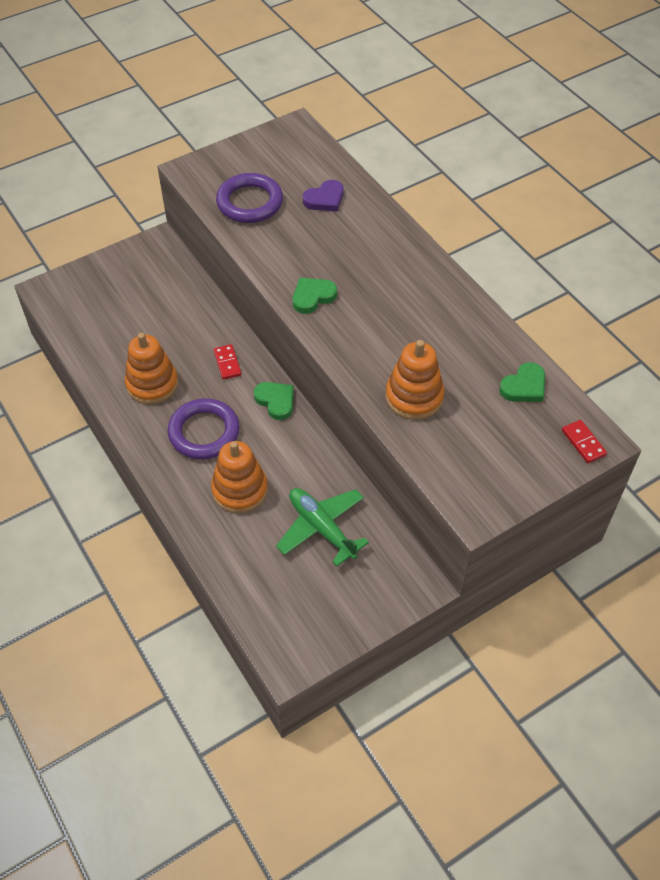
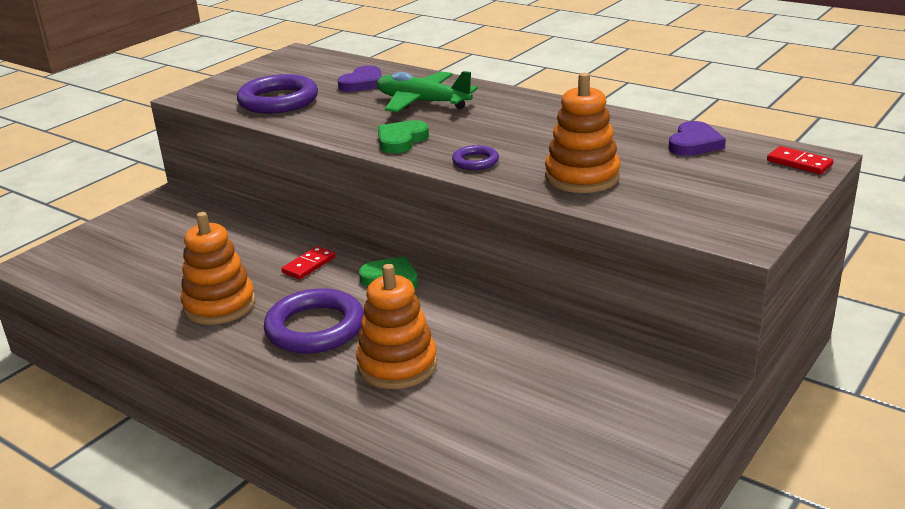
camera: 20 degrees left, 25 degrees down
(227, 363) = (309, 265): red domino -> red domino turned 75 degrees clockwise
(321, 528) = (531, 369): green plane -> green plane (422, 102)
(350, 347) = (475, 161): none -> purple ring
(524, 386) = (694, 144): green heart -> purple heart

